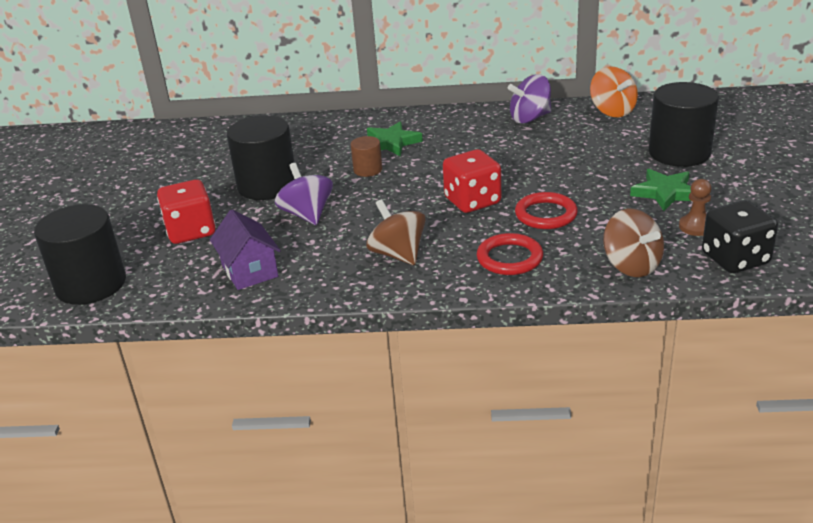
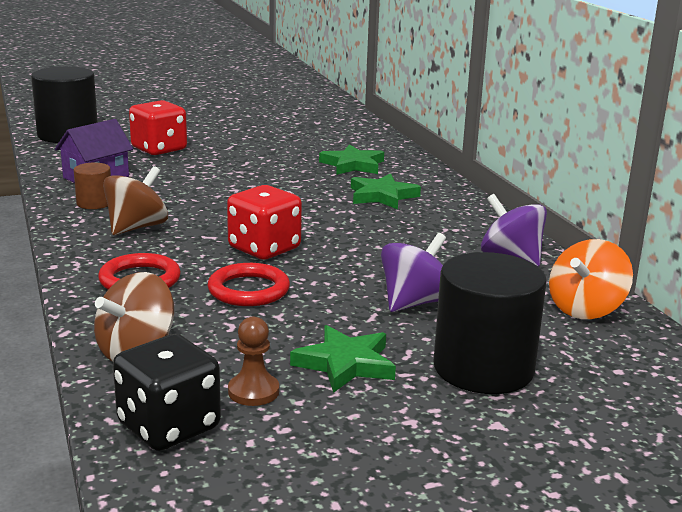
camera: 65 degrees right, 10 degrees down
(267, 186) = (255, 161): black cylinder -> none
(307, 215) = (204, 183): purple spinning top -> purple spinning top (414, 303)
(311, 144) = (353, 165): none -> green star
(368, 170) = (311, 194): brown cylinder -> brown cylinder (94, 203)

